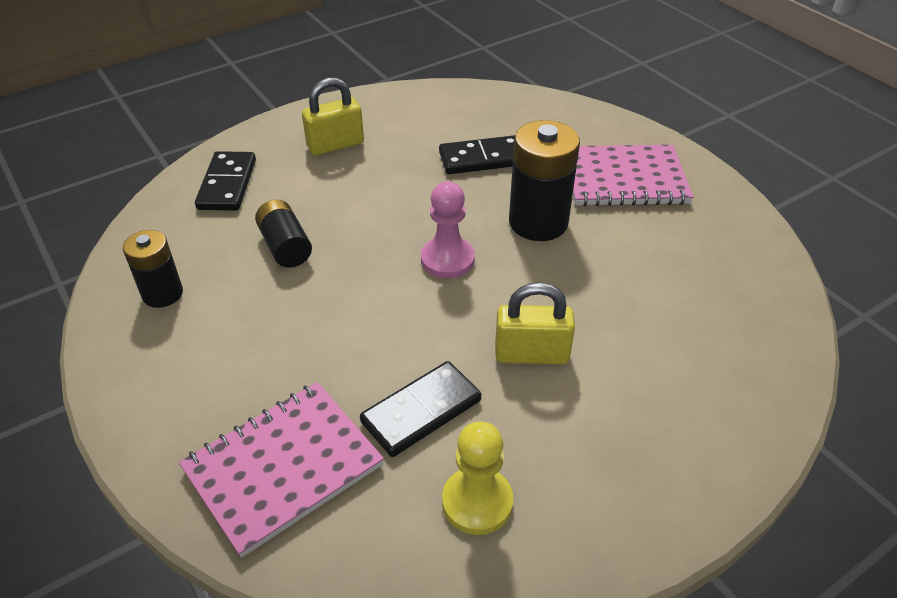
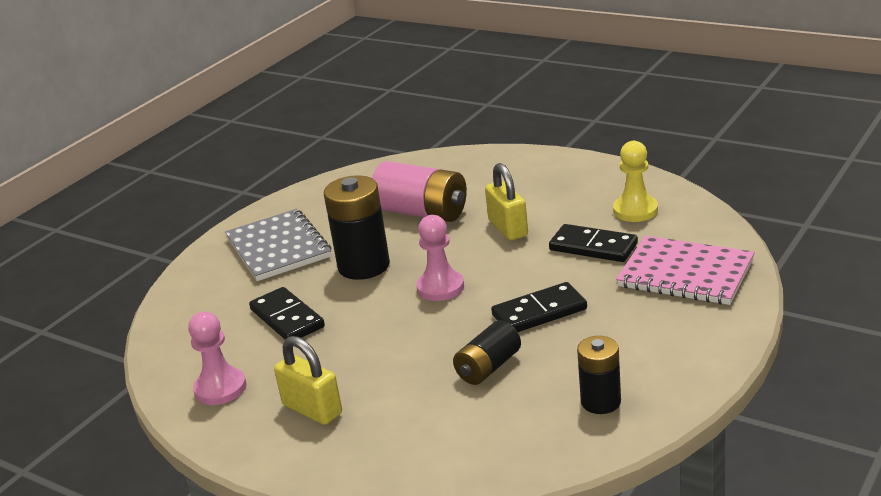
camera: 110 degrees left, 15 degrees down
(227, 184) = (426, 447): black domino -> black domino (539, 312)
(410, 111) = (220, 388): none -> pink pawn
(624, 179) = (278, 248): pink notebook -> grey notebook
(630, 296) = (422, 212): none -> pink battery

